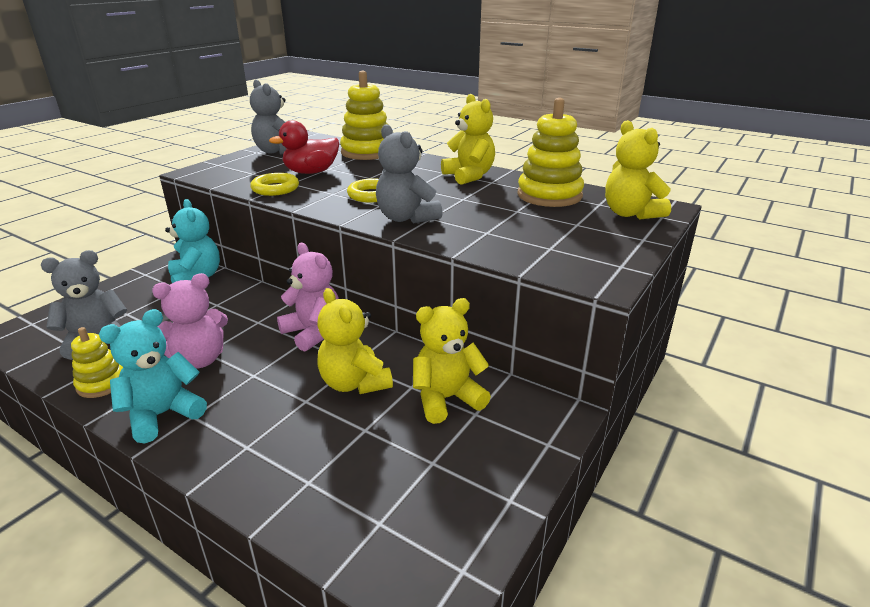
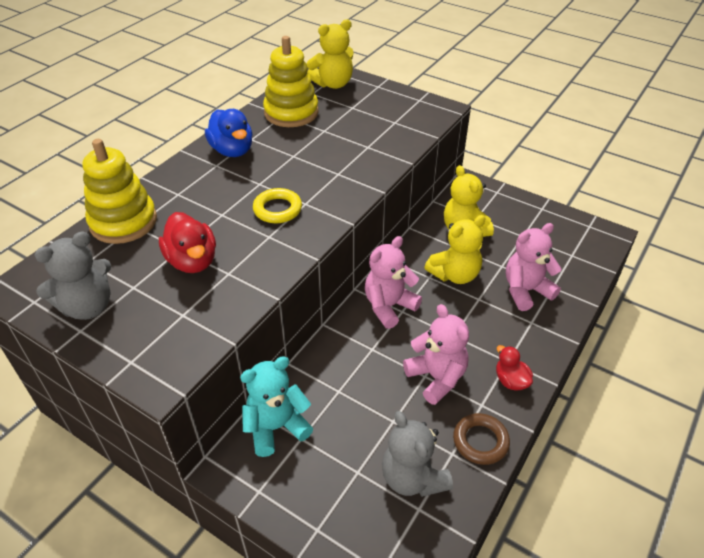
camera: 90 degrees left, 15 degrees up
(101, 383) = (480, 441): yellow stacking toy -> brown ring
(162, 415) = (510, 380): turquoise teddy bear -> red duck
(275, 188) = (247, 283): yellow ring -> none
(307, 449) = (526, 291): none -> pink teddy bear
(406, 218) = (338, 186): grey teddy bear -> none
(469, 176) = (232, 150): yellow teddy bear -> blue duck

